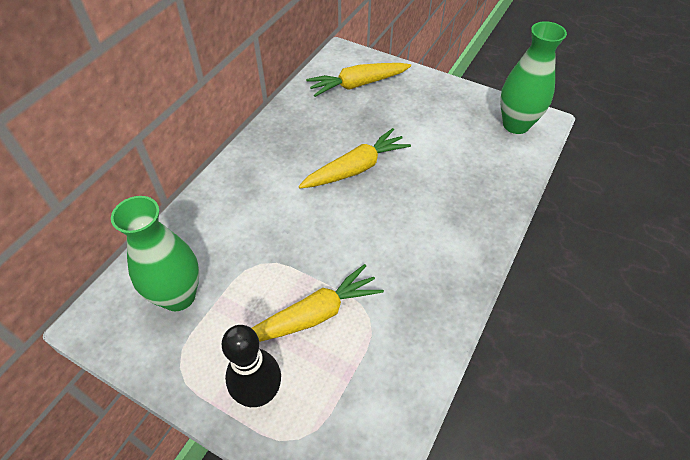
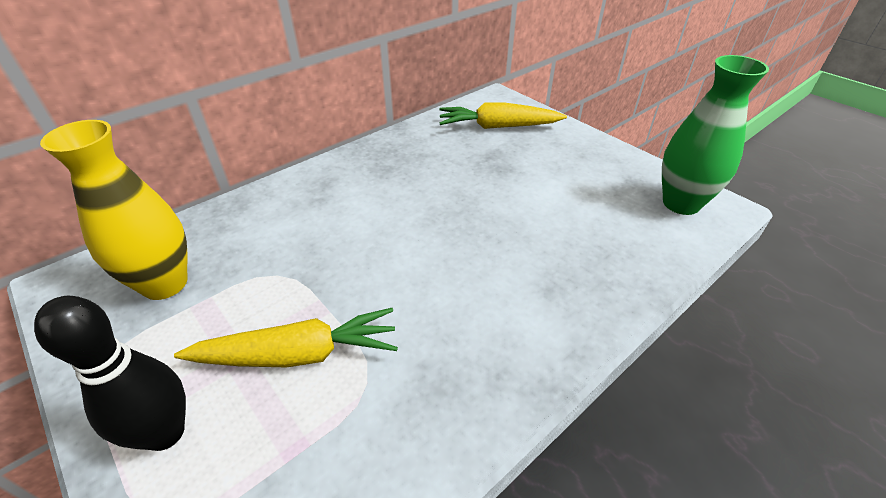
camera: 20 degrees right, 10 degrees down
(178, 296) = (165, 284): green vase -> yellow vase
(356, 168) = (450, 204): yellow carrot -> none

